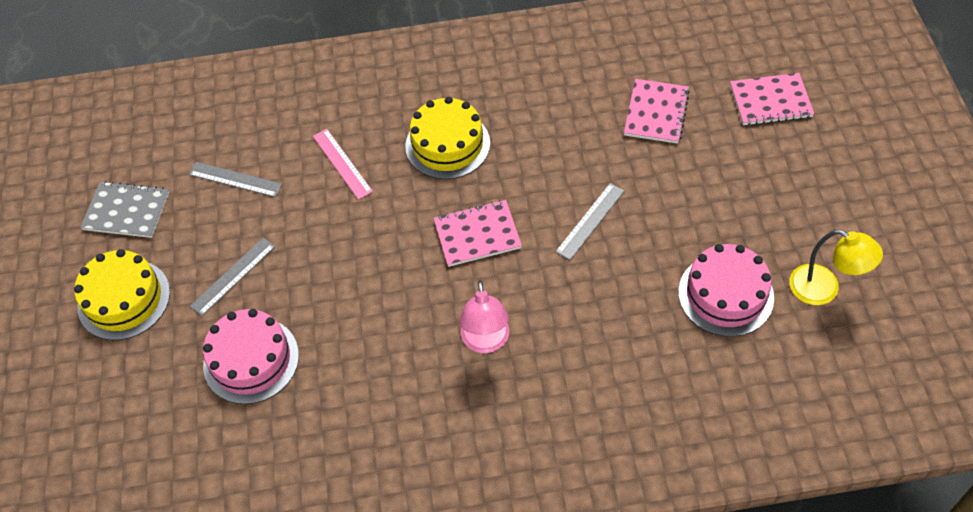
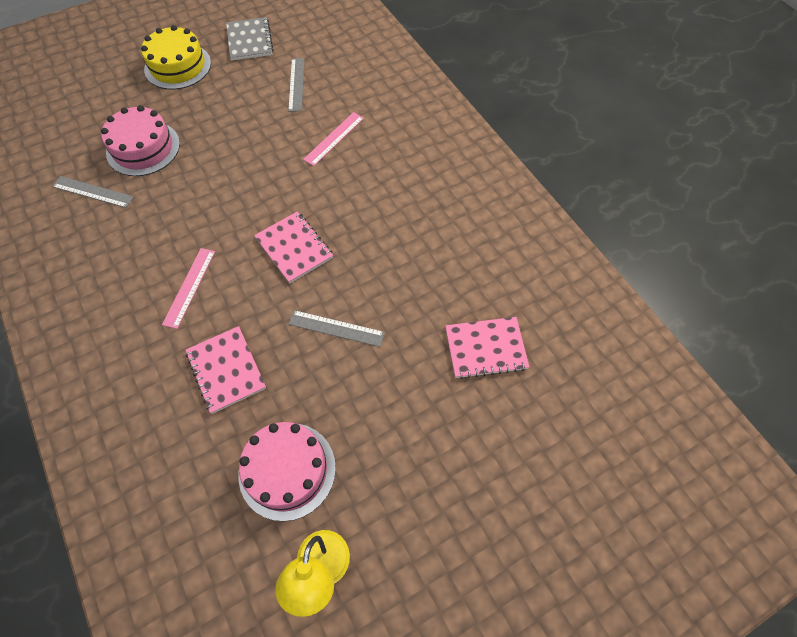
camera: 65 degrees right, 5 degrees up
(233, 276) = (211, 113): grey ruler -> grey ruler (93, 192)
(447, 144) = (380, 198): yellow cake -> none
(486, 342) = (189, 287): pink lamp -> pink ruler
(770, 101) = (551, 455): pink notebook -> pink notebook (226, 370)

